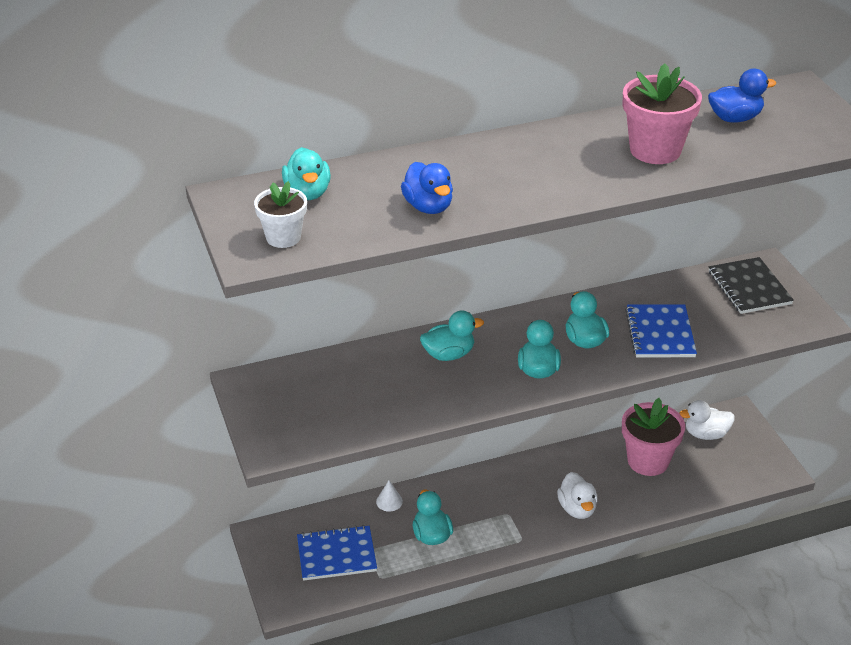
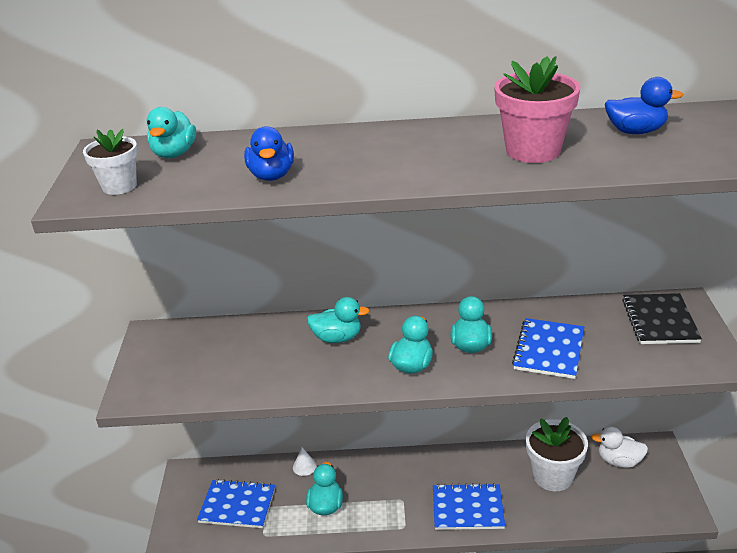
camera: 20 degrees right, 5 degrees down
(577, 509) = (467, 508): white duck -> blue notebook
(648, 461) = (553, 476): pink flower pot -> white flower pot

